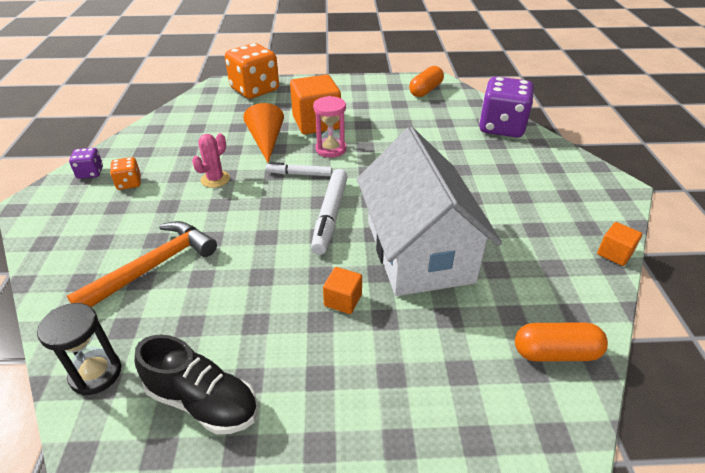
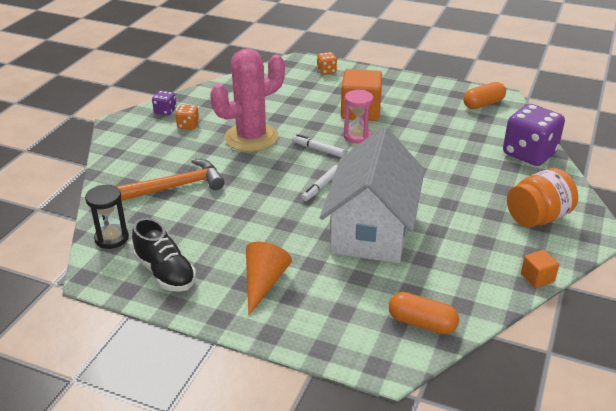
camera: 25 degrees right, 5 degrees down
(215, 179) = (251, 137): pink cactus -> pink cactus, size x2.23
(255, 90) = (326, 71): orange dice -> orange dice, size x0.47
(266, 141) = (308, 117): orange cone -> orange cone (264, 283)
(330, 216) = (321, 187): white marker -> white marker, size x0.61
(343, 300) = (291, 244): orange cube -> none
(561, 188) = (538, 217): none -> orange jar

